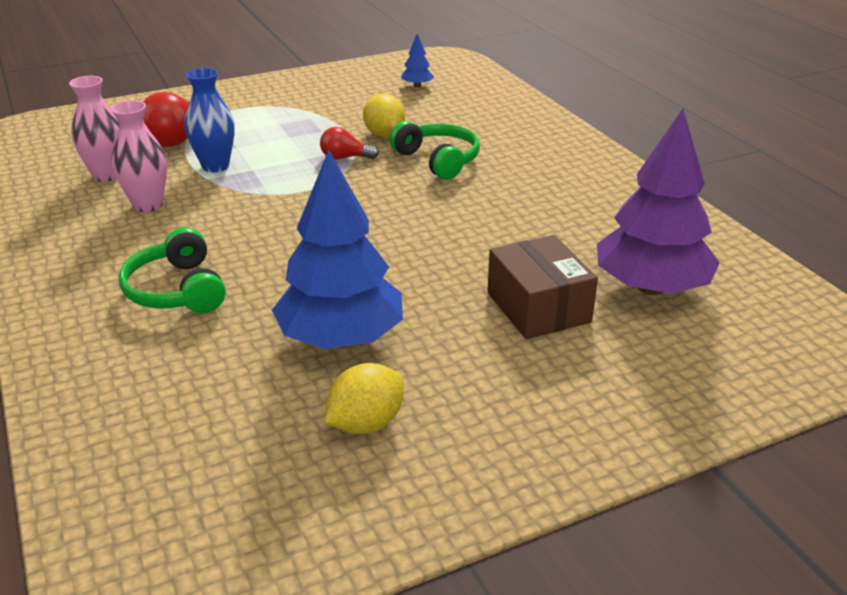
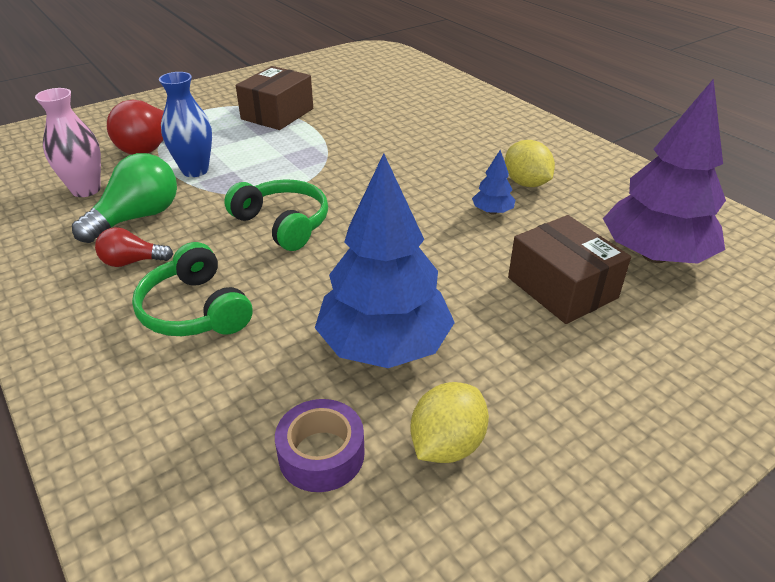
camera: 10 degrees left, 5 degrees up
(148, 205) = (137, 217): pink vase -> green light bulb
(250, 417) = (321, 454): none -> purple tape
(316, 117) = (277, 114): none -> brown box
(345, 158) = (319, 151): red light bulb -> red light bulb (132, 262)
(384, 135) = (348, 126): yellow lemon -> yellow lemon (526, 183)
(417, 86) = (360, 77): blue tree -> blue tree (492, 212)
(438, 160) = (407, 146): green headphones -> green headphones (283, 223)

